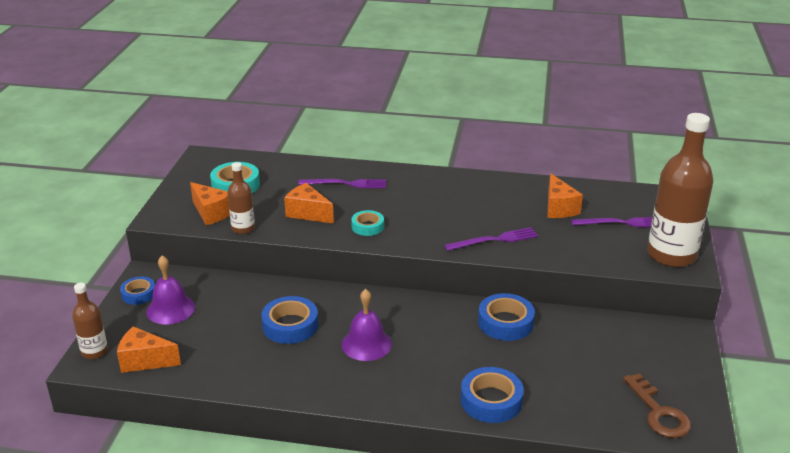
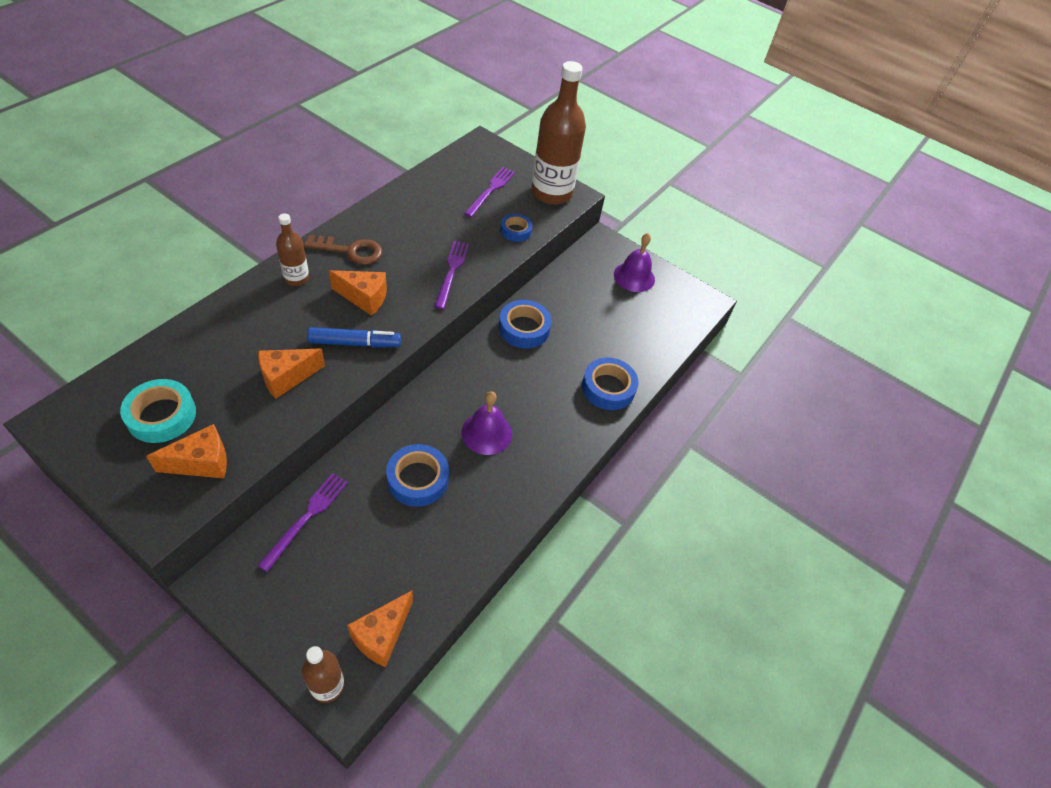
camera: 70 degrees left, 20 degrees up
(138, 294) = (250, 602): blue tape -> blue tape (516, 231)
(170, 309) = (306, 577): purple bell -> purple bell (634, 277)
(243, 228) = (264, 445): brown bottle -> brown bottle (296, 278)
(346, 184) = (259, 321): purple fork -> purple fork (306, 517)
(367, 226) = (355, 343): turquoise tape -> blue marker
(558, 208) = (439, 210): orange cheese -> orange cheese (364, 298)
(659, 412) = (672, 306): brown key -> brown key (350, 251)

